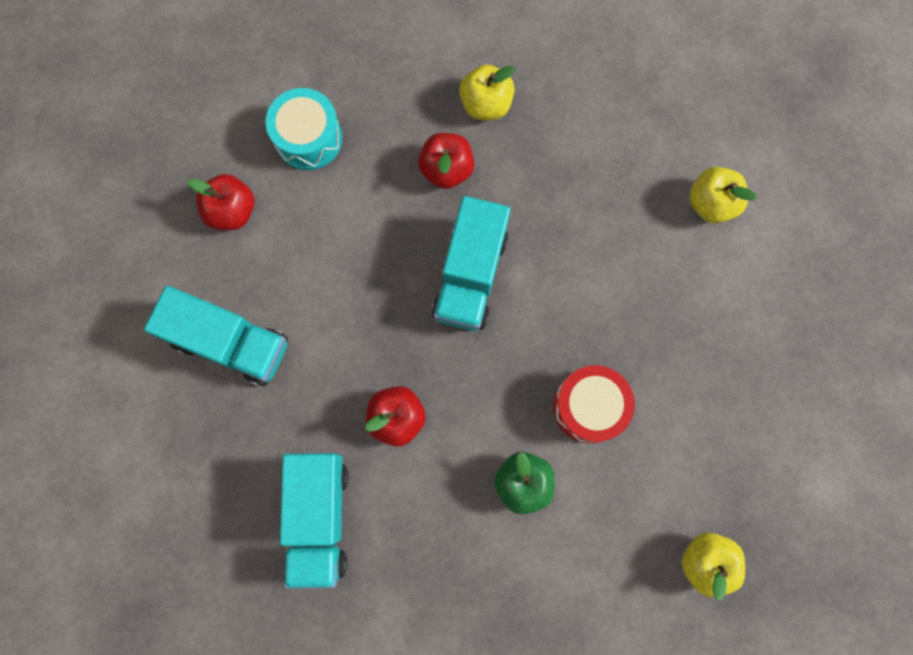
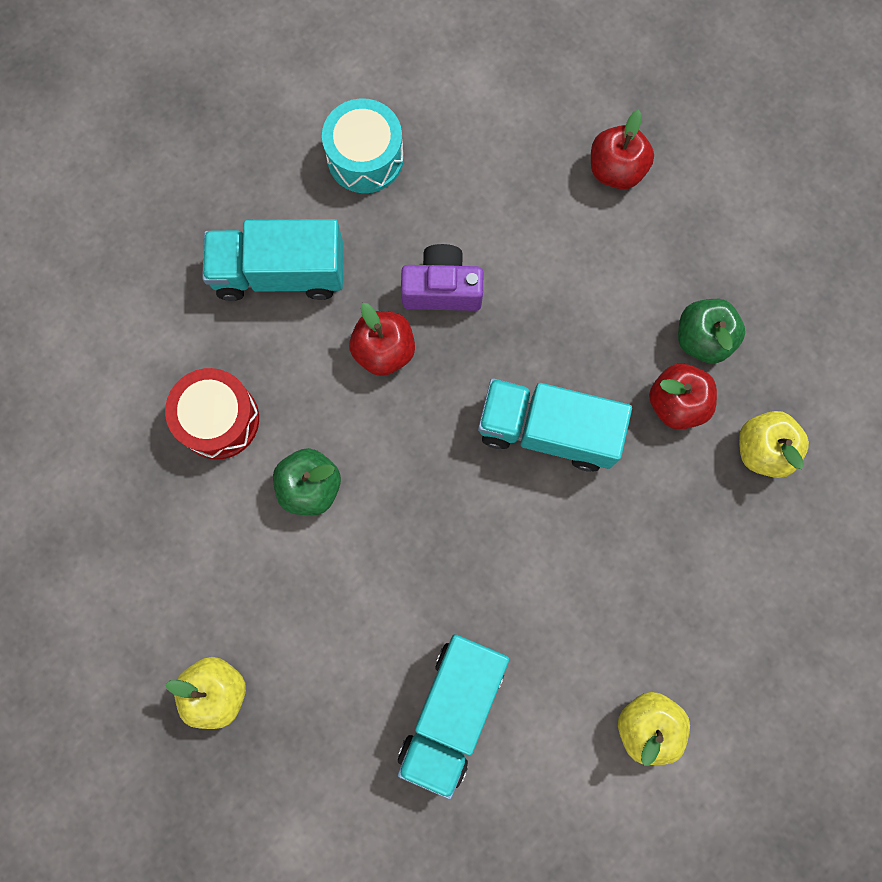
camera: 90 degrees right, 0 degrees up
(230, 343) = (466, 176): turquoise truck -> turquoise truck (452, 710)
(308, 138) = (707, 247): turquoise drum -> turquoise drum (365, 157)
(339, 365) = (442, 289): none -> purple camera
(390, 146) = (702, 339): none -> green apple
(589, 407) = (394, 564): red drum -> red drum (218, 419)

